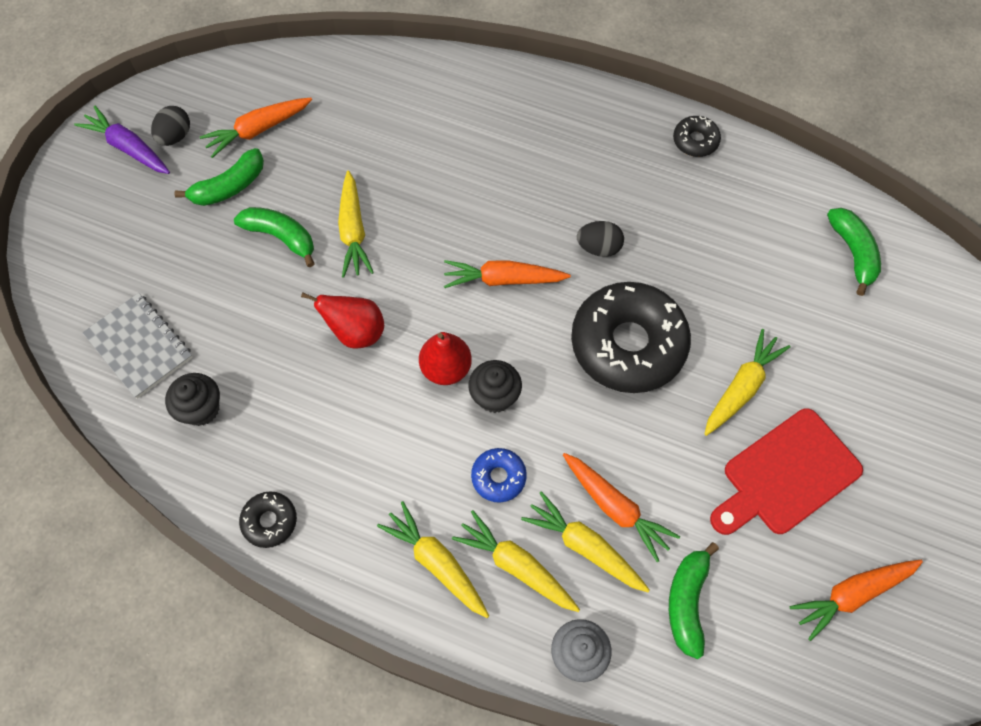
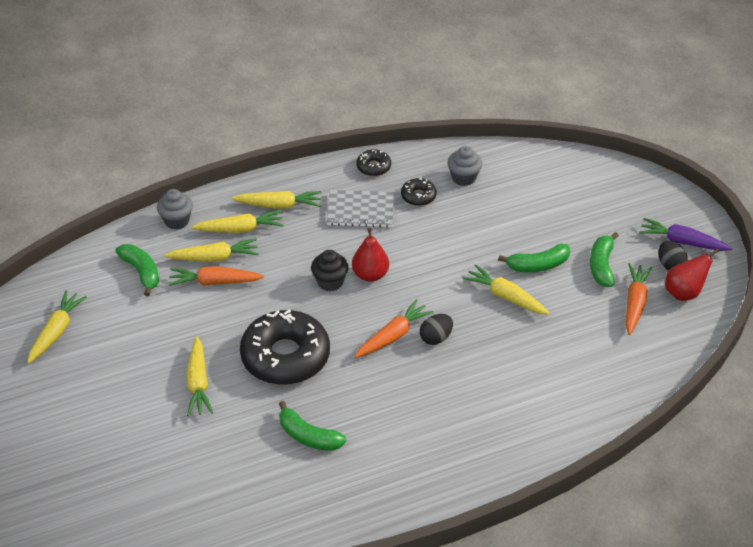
camera: 135 degrees right, 20 degrees down
(128, 148) = (682, 242): purple carrot -> purple carrot turned 150 degrees counterclockwise
(139, 346) = (529, 177): grey notebook -> grey notebook (360, 210)
(201, 409) = (463, 178): black cupcake -> grey cupcake
(356, 332) = (437, 256): red pear -> red pear (684, 293)
(498, 477) = (288, 253): blue donut -> none
(599, 248) = (359, 394): black egg -> black egg (436, 338)
(695, 141) = (371, 511): black donut -> black donut (418, 196)
(786, 475) = (135, 359): red cutting board -> none
(852, 594) = (56, 332): orange carrot -> yellow carrot
(853, 253) = (194, 516): green banana -> green banana (308, 436)

